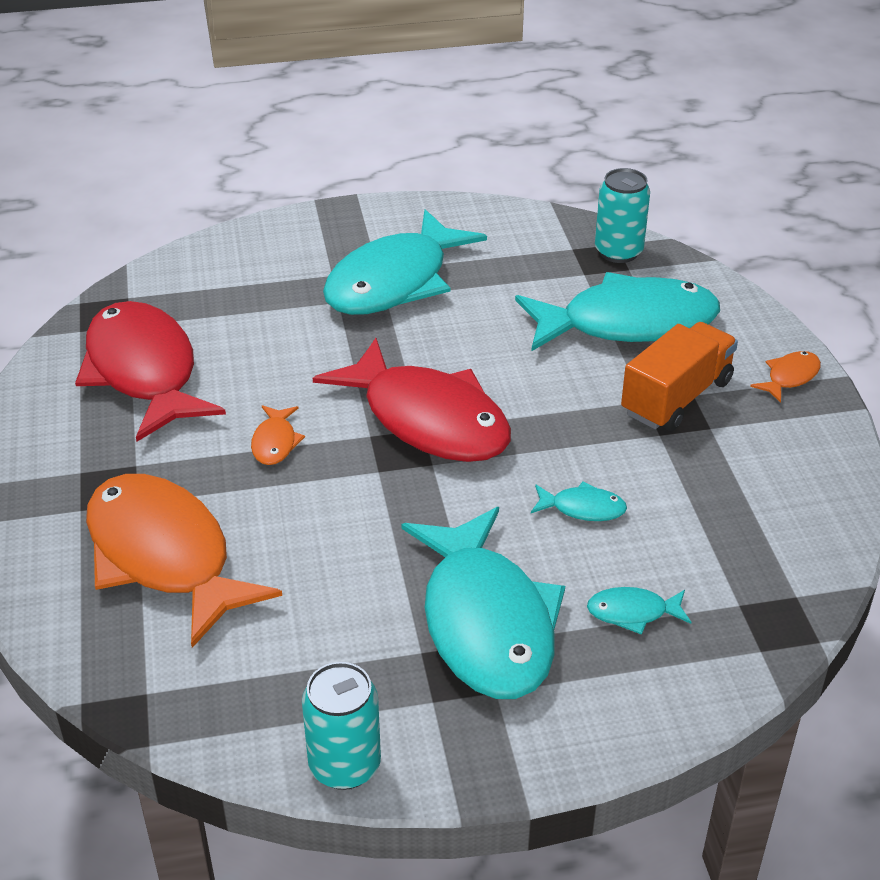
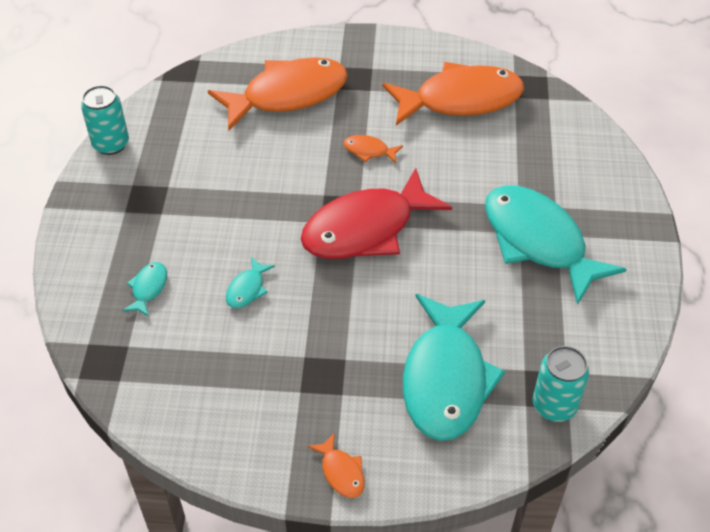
camera: 105 degrees right, 10 degrees up
(144, 372) = (460, 100): red fish -> orange fish
(486, 622) = (175, 218): turquoise fish -> none
(676, 397) = (342, 381): orange truck -> none

